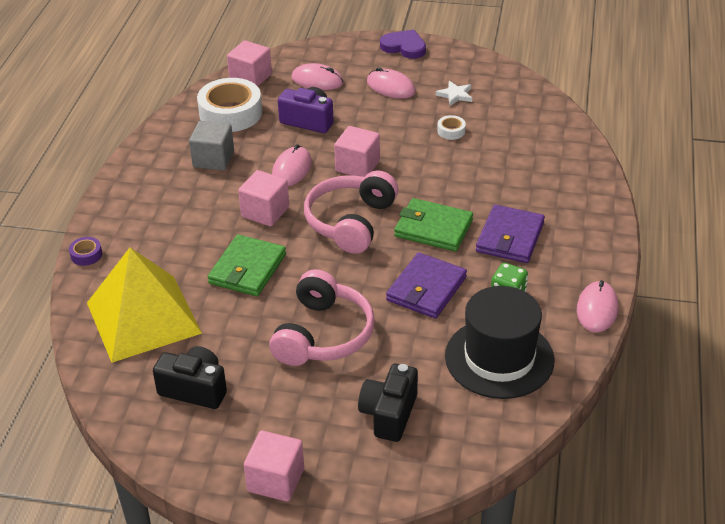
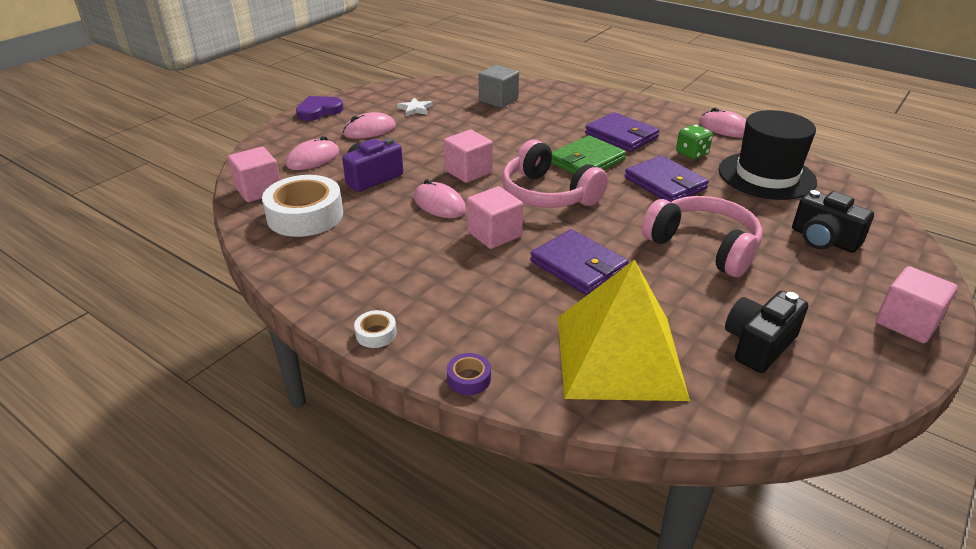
camera: 65 degrees left, 5 degrees down
(213, 159) = (374, 244): grey cube -> grey cube (498, 100)
(247, 269) = (578, 265): green wallet -> purple wallet
(451, 131) = (462, 122): white tape -> white tape (376, 334)

